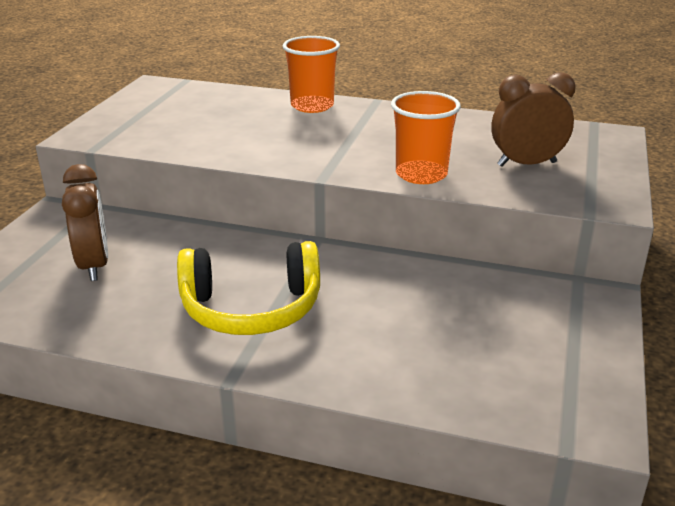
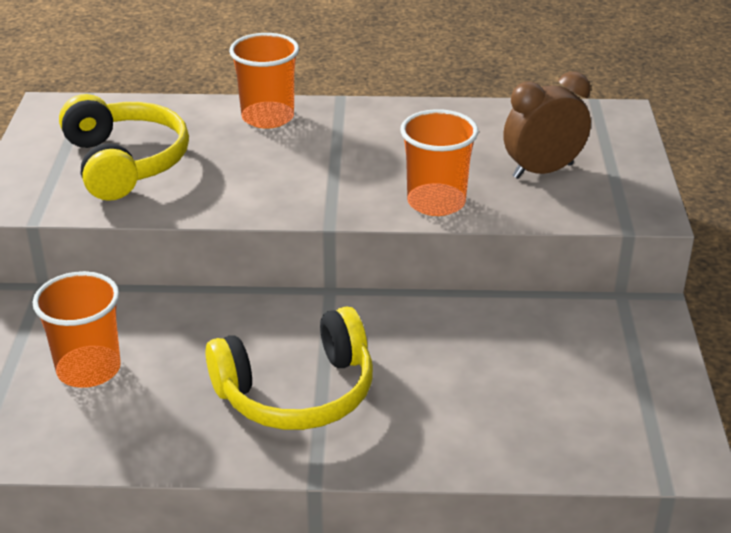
camera: 15 degrees left, 5 degrees up
(94, 265) = (89, 369): brown clock -> orange cup
(185, 122) = (125, 163): none -> yellow headphones

